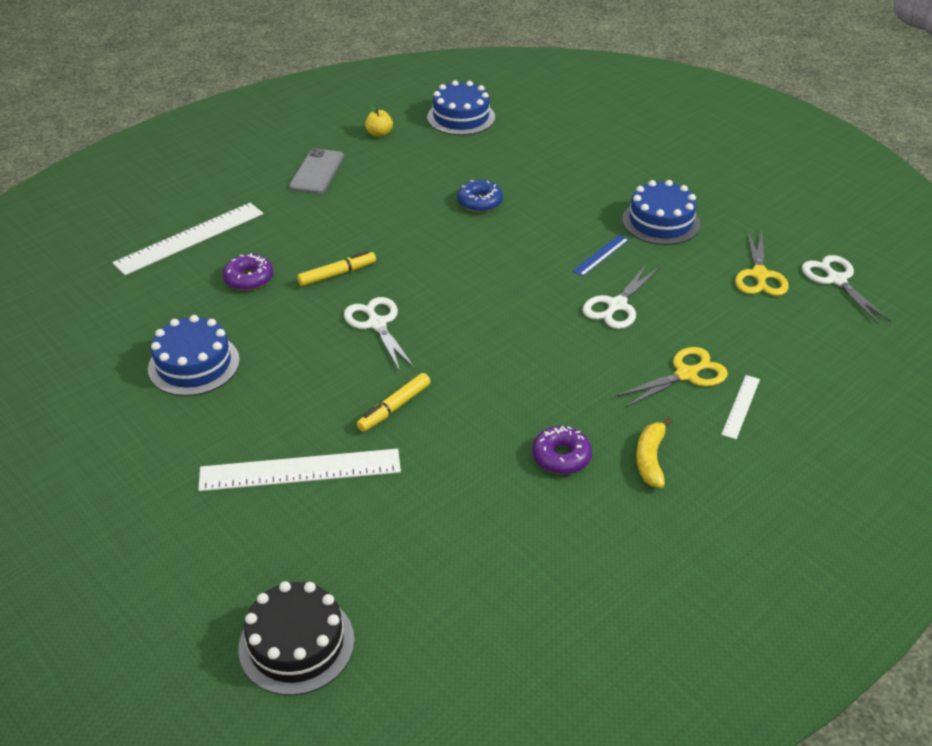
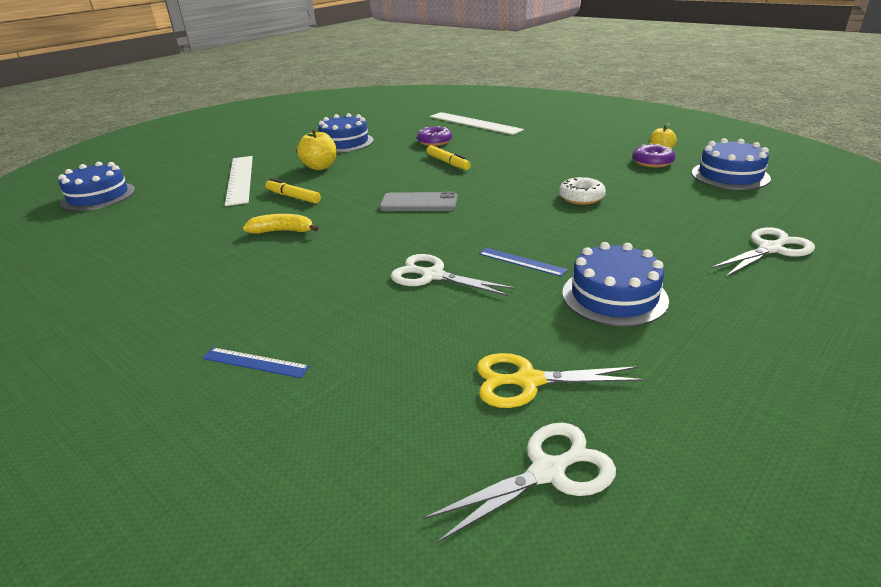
camera: 85 degrees right, 10 degrees down
(291, 387) = (320, 167): none -> yellow apple
(296, 644) = (98, 196): black cake -> blue cake
(317, 172) = (581, 140): grey phone -> grey phone (419, 203)
(377, 324) = (389, 181): white scissors -> white scissors (770, 249)
(479, 202) = (581, 197): blue donut -> white donut
(561, 456) = (216, 262): purple donut -> purple donut (652, 162)
(650, 459) = (195, 305): yellow banana -> yellow banana (282, 231)
(686, 374) = (316, 322): yellow scissors -> none
(741, 406) = (255, 362): white ruler -> blue ruler

